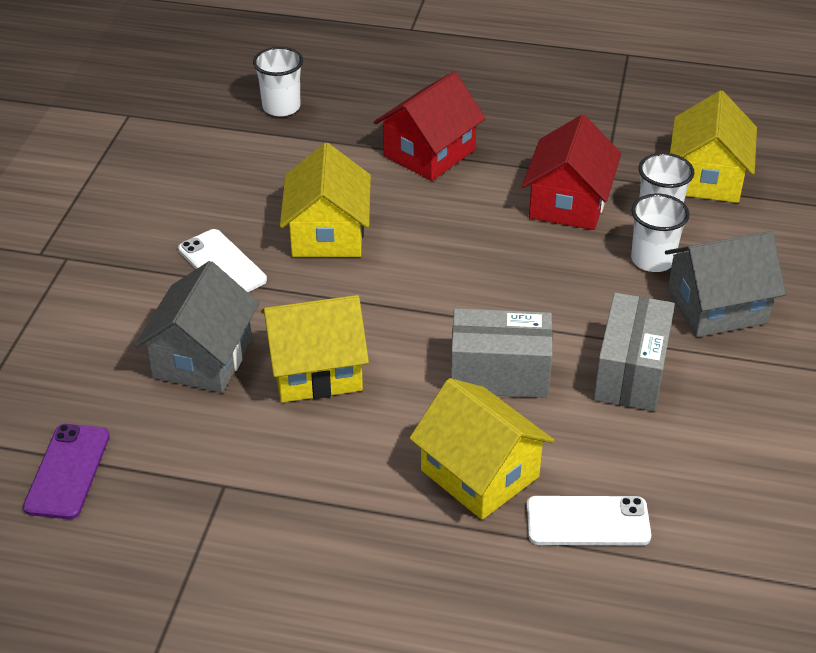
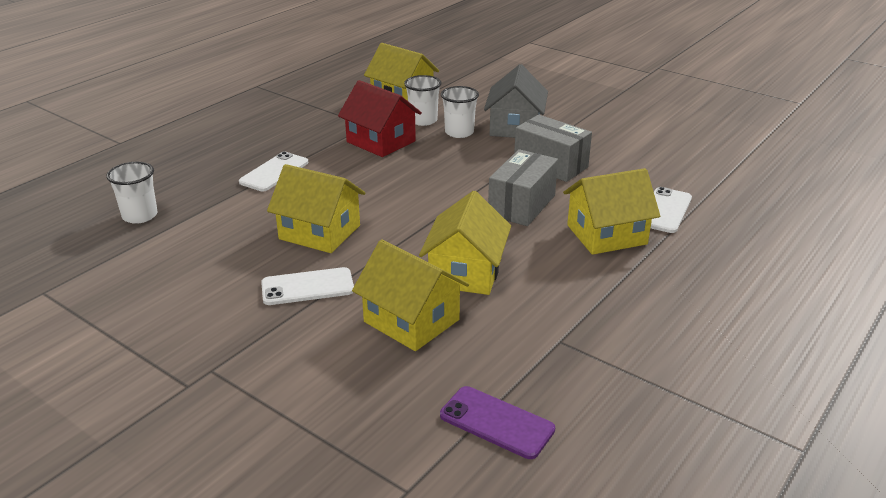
camera: 65 degrees left, 10 degrees down
(202, 358) = (411, 321): grey house -> yellow house
(429, 153) = (274, 172): red house -> white phone

